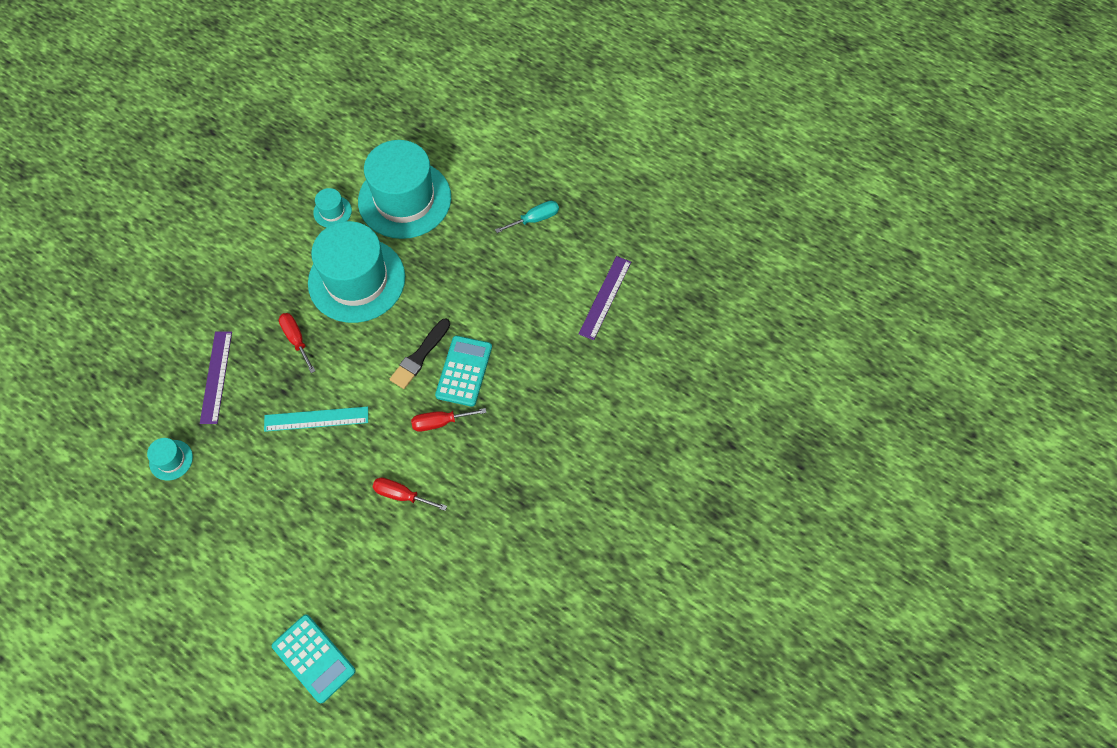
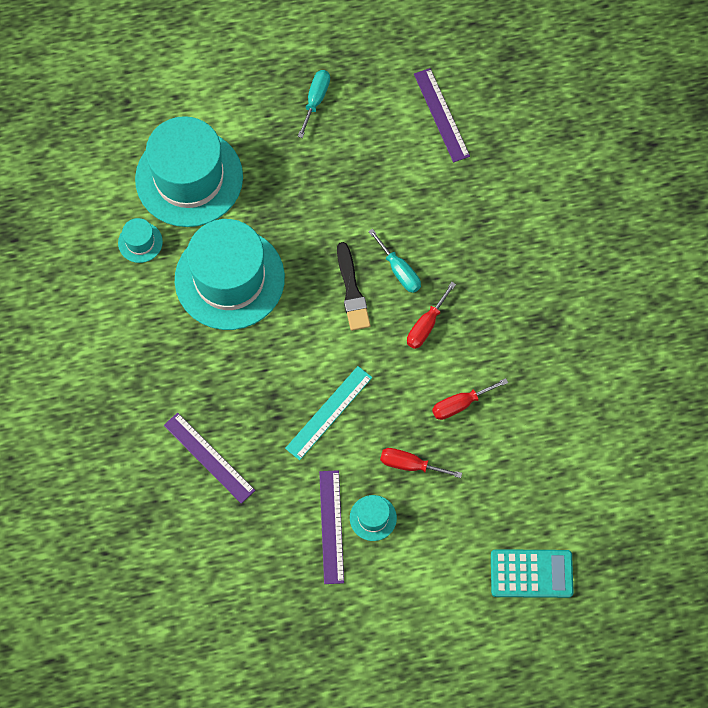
camera: 45 degrees left, 5 degrees up
(171, 460) = (252, 550): turquoise hat -> turquoise hat (373, 518)
(232, 493) = (331, 526): none -> purple ruler
(296, 339) = (238, 369): red screwdriver -> red screwdriver (410, 465)
(464, 371) = (399, 271): turquoise calculator -> turquoise screwdriver

